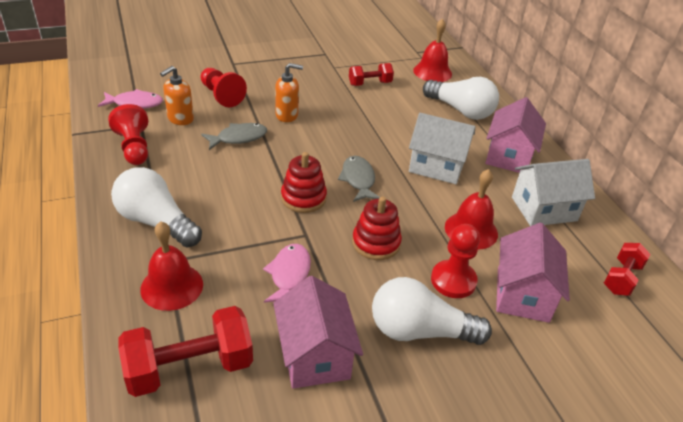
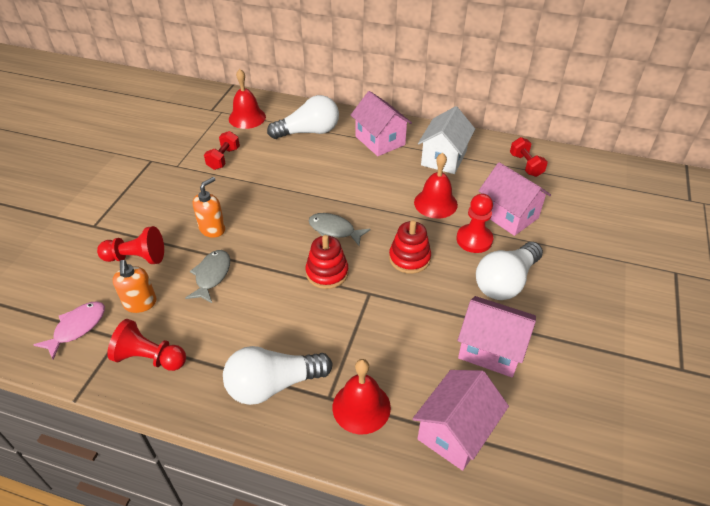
camera: 50 degrees left, 5 degrees up
(190, 368) = (456, 432): red dumbbell -> pink house
(289, 274) = (404, 324): pink fish -> none
(436, 166) = (358, 181): white house -> none

